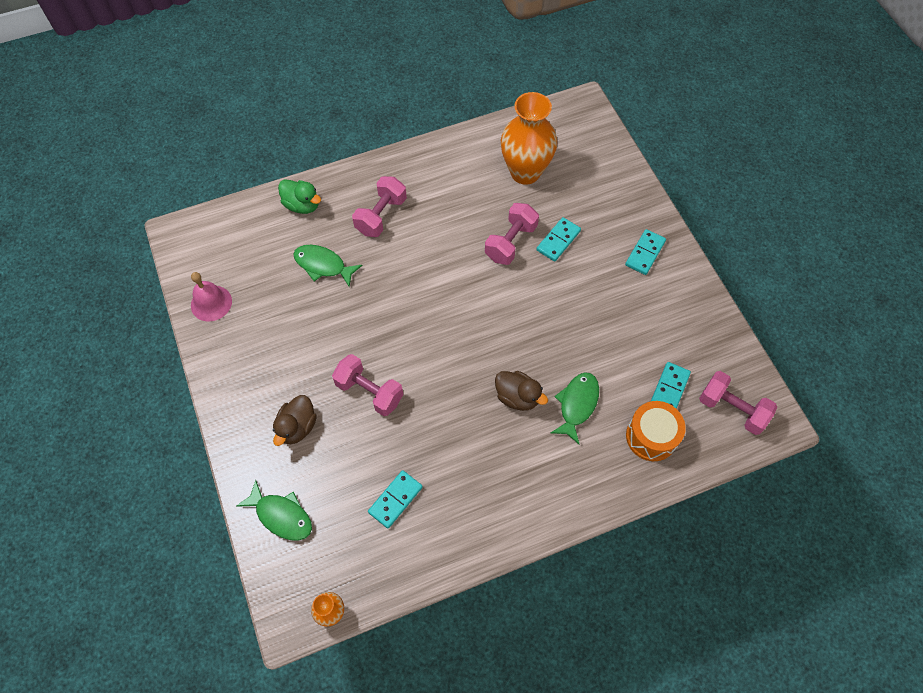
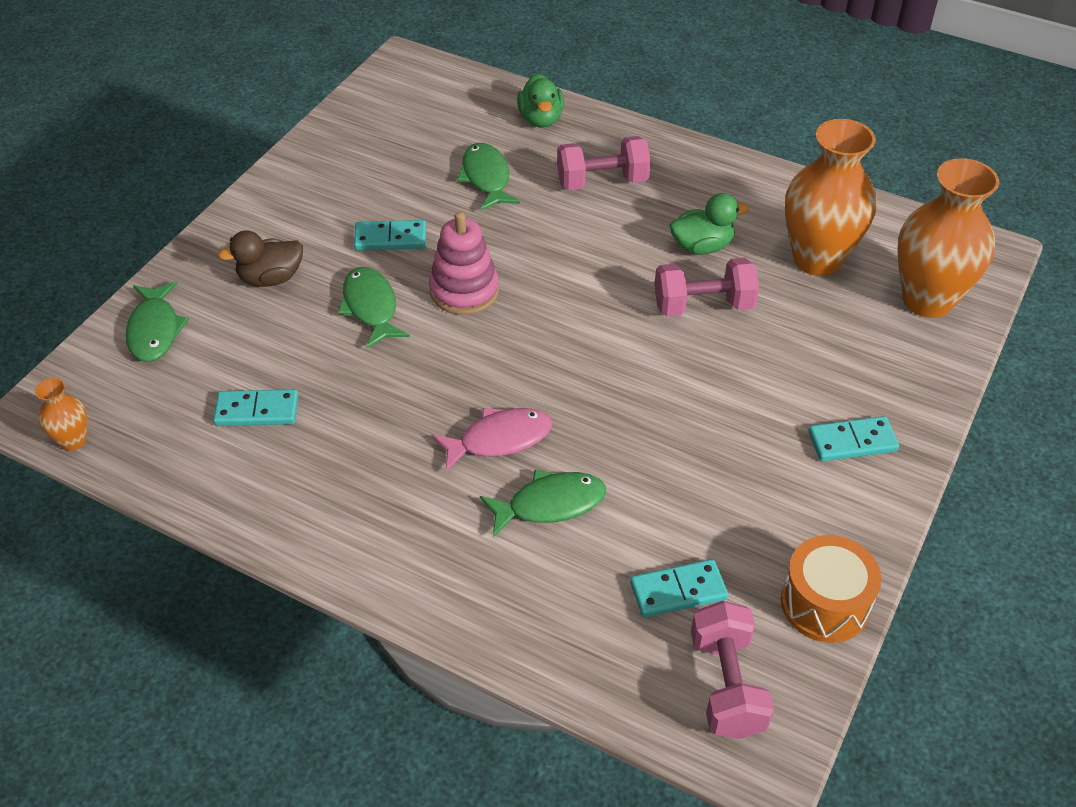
camera: 50 degrees right, 15 degrees down
(211, 303) = (350, 131): pink bell -> none
(369, 392) = (371, 307): pink dumbbell -> green fish
(400, 338) = (464, 291): none -> pink stacking toy
(471, 211) = (702, 246): none -> green duck
(517, 397) = (499, 439): brown duck -> pink fish
(558, 240) = (761, 346): turquoise domino -> turquoise domino (390, 238)
(590, 153) = (927, 300): none -> orange vase
(651, 436) = (585, 613): orange drum -> orange drum (825, 604)

